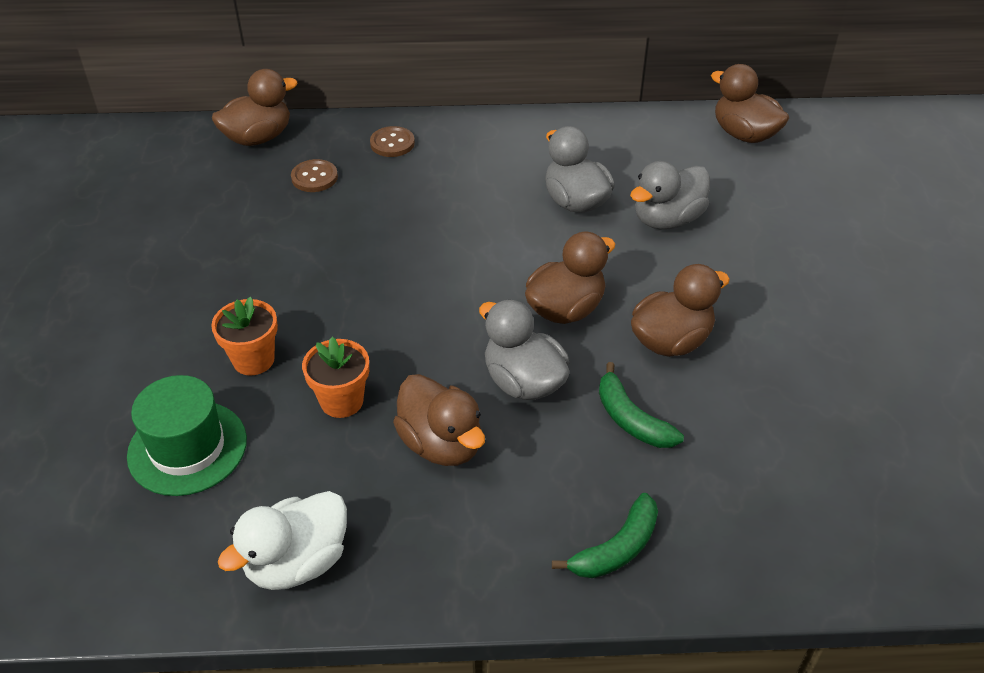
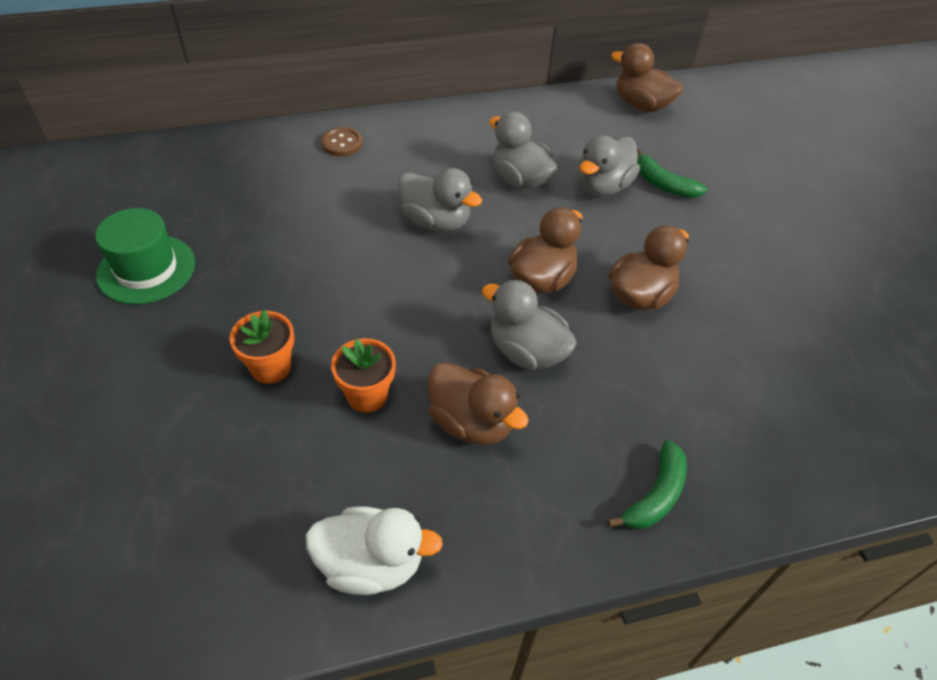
camera: 15 degrees left, 5 degrees up
(187, 448) = (230, 466): green hat -> green hat (146, 269)
(258, 138) = (214, 150): brown duck -> none
(297, 562) = (371, 564): white duck -> white duck turned 120 degrees counterclockwise
(314, 177) = (279, 183): brown button -> none
(468, 235) = (436, 221): none -> grey duck
(631, 419) = (629, 372): green banana -> green banana (663, 184)

